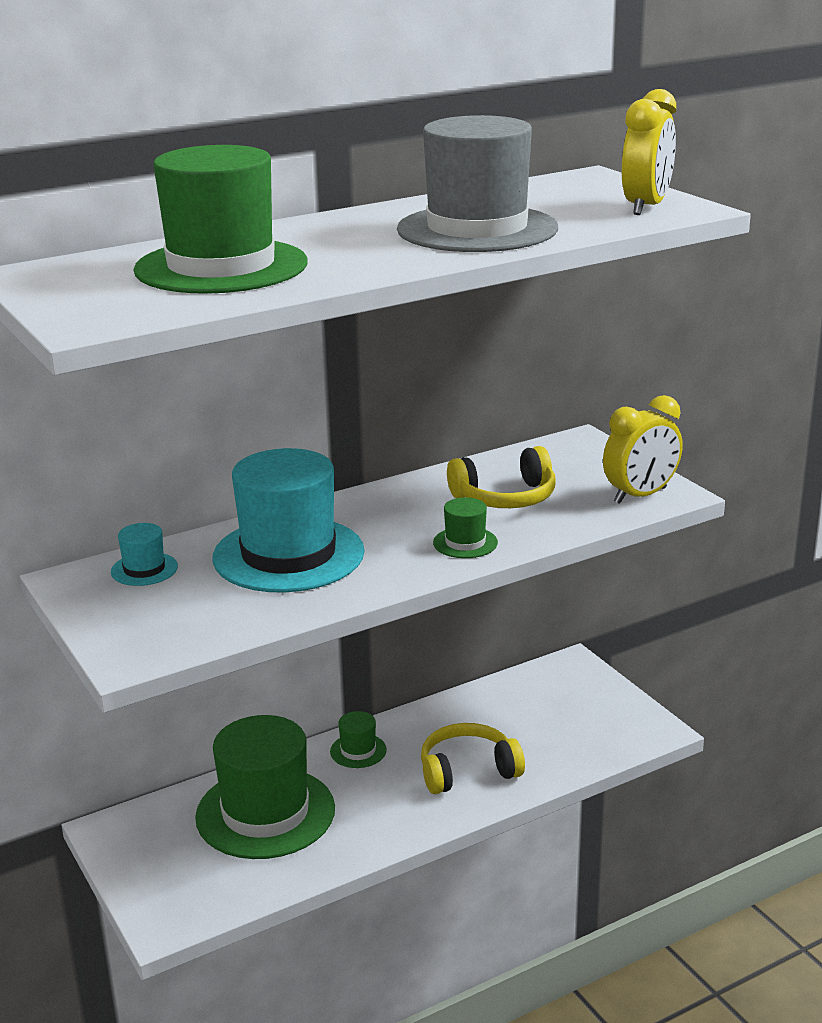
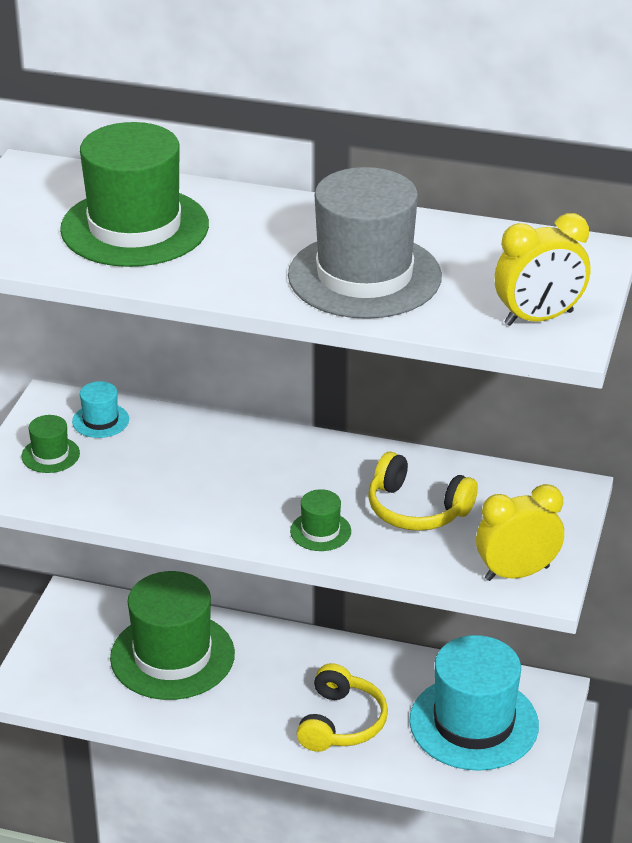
camera: 45 degrees right, 10 degrees up
(288, 555) = (197, 465): turquoise hat -> turquoise hat (474, 723)
(358, 751) = (292, 652): green hat -> green hat (50, 455)
(468, 771) = (340, 722): yellow headphones -> yellow headphones turned 75 degrees clockwise
(640, 496) = (517, 573): yellow clock -> yellow clock turned 150 degrees clockwise

